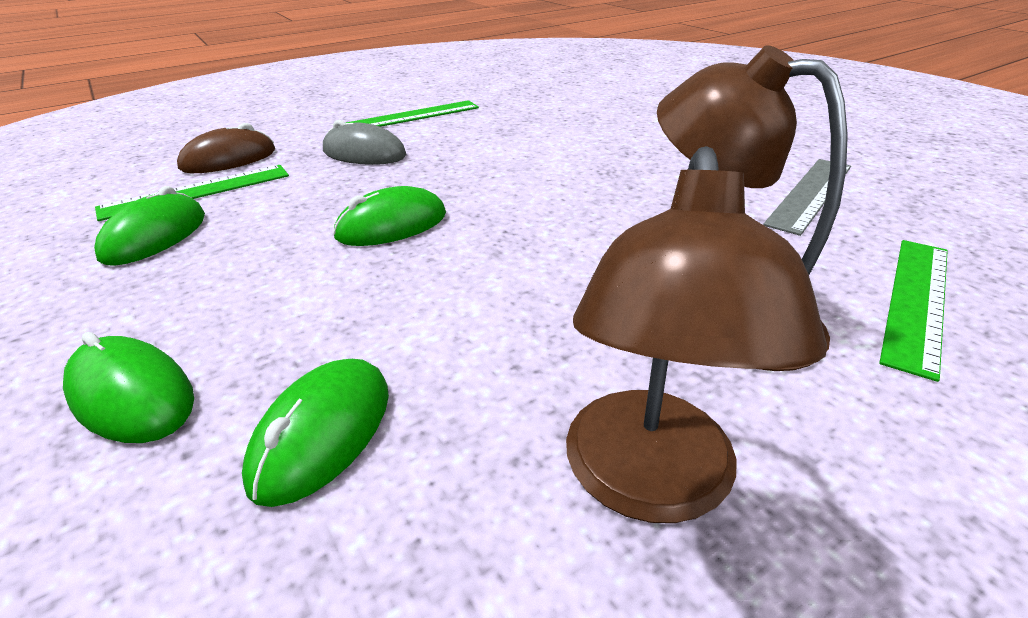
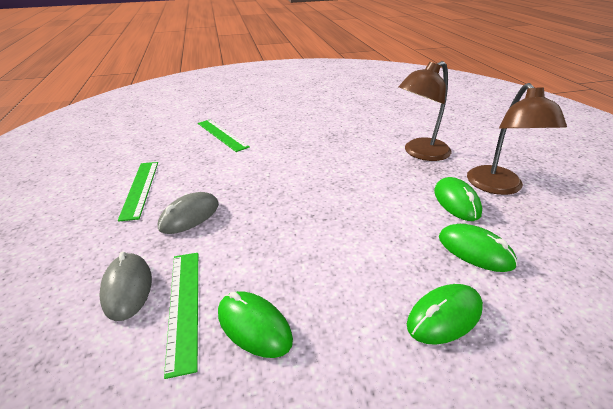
camera: 70 degrees left, 0 degrees up
(228, 159) = (127, 288): brown mouse -> grey mouse
(392, 225) = (306, 215): green mouse -> green mouse (456, 202)
(649, 484) = (498, 187): brown lamp -> brown lamp turned 60 degrees clockwise
(810, 194) = (343, 114): grey ruler -> none
(916, 301) = (419, 123): green ruler -> green ruler (222, 135)

